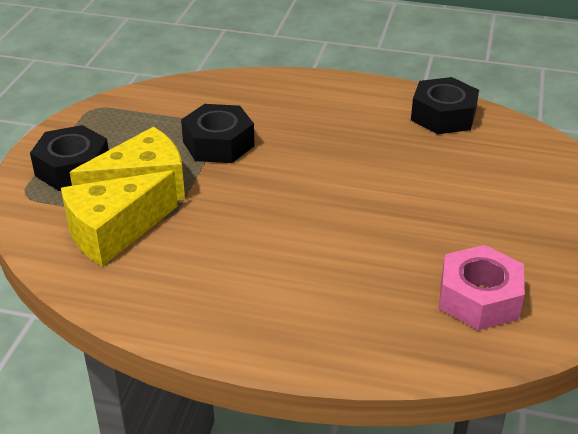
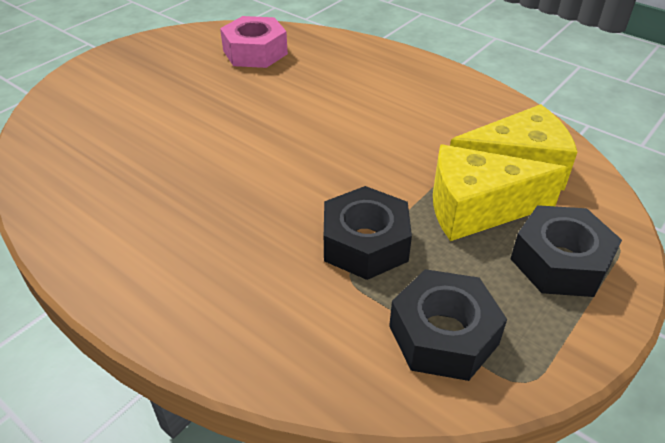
camera: 155 degrees left, 5 degrees up
(443, 116) = (77, 200): black nut -> black nut (443, 335)

